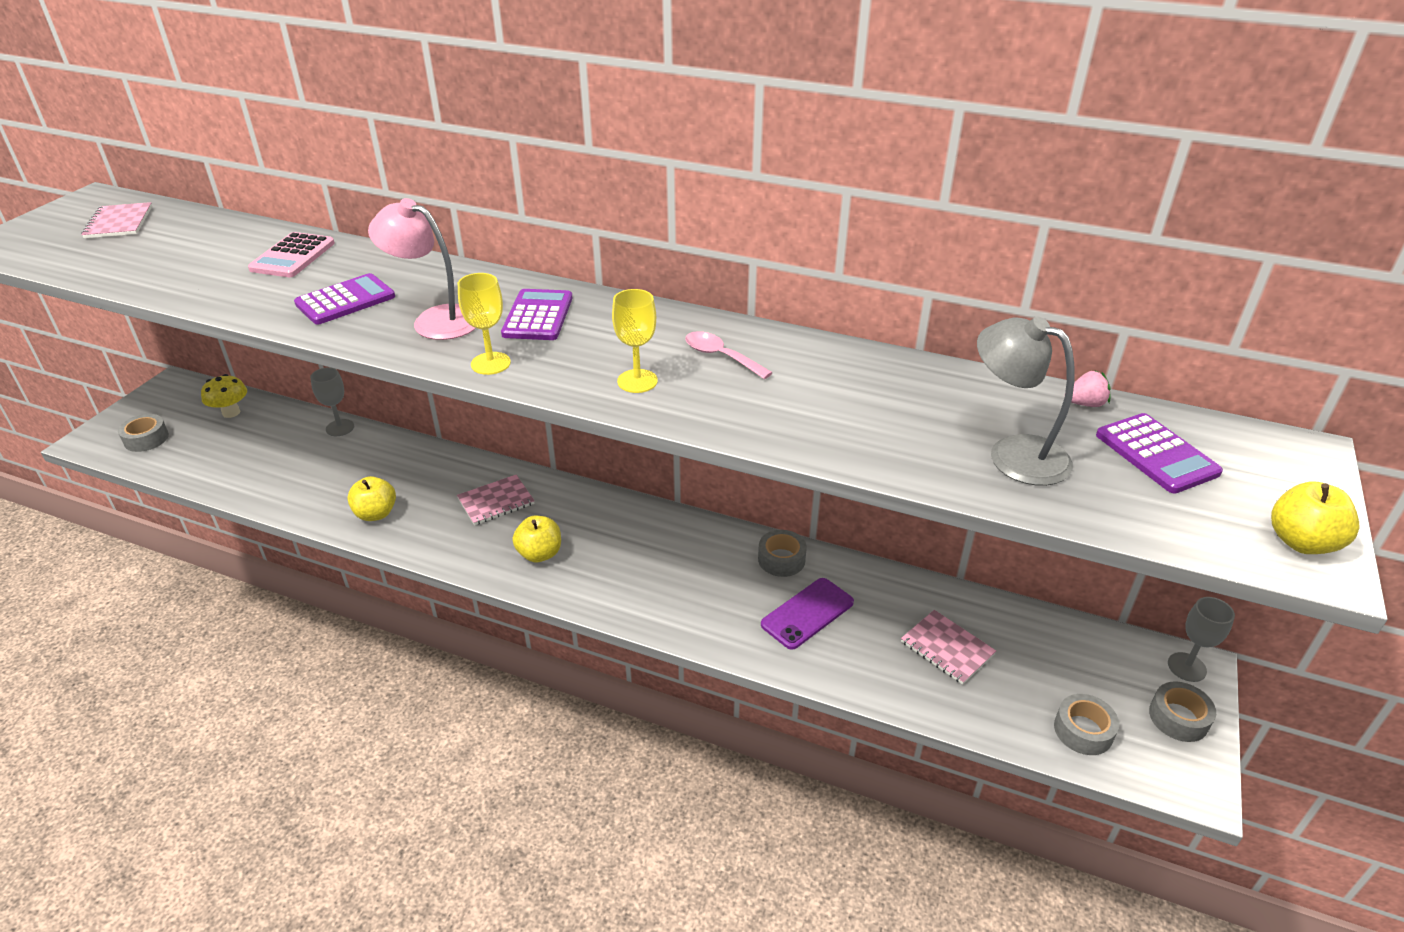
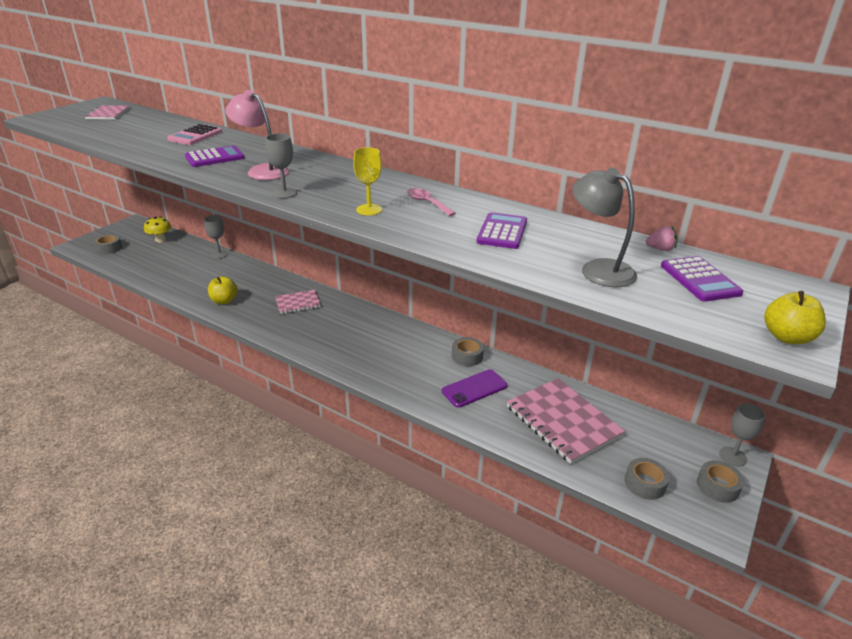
camera: 10 degrees right, 5 degrees down
(490, 363) = (284, 193): yellow goblet -> grey goblet
(538, 316) = (323, 174): purple calculator -> purple calculator (502, 232)
(540, 554) = (314, 334): yellow apple -> none
(947, 648) = (563, 421): pink notebook -> pink notebook, size x1.84

